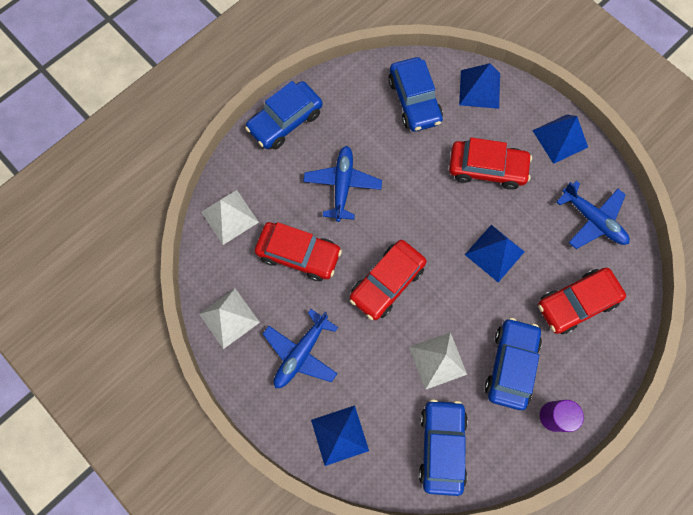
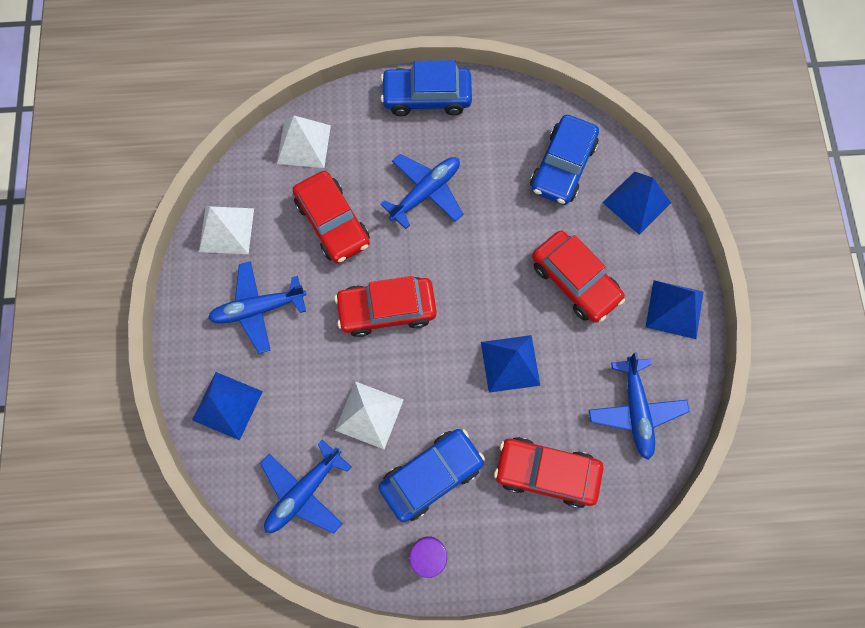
camera: 40 degrees right, 0 degrees up
(442, 446) = (304, 491): blue car -> blue plane

